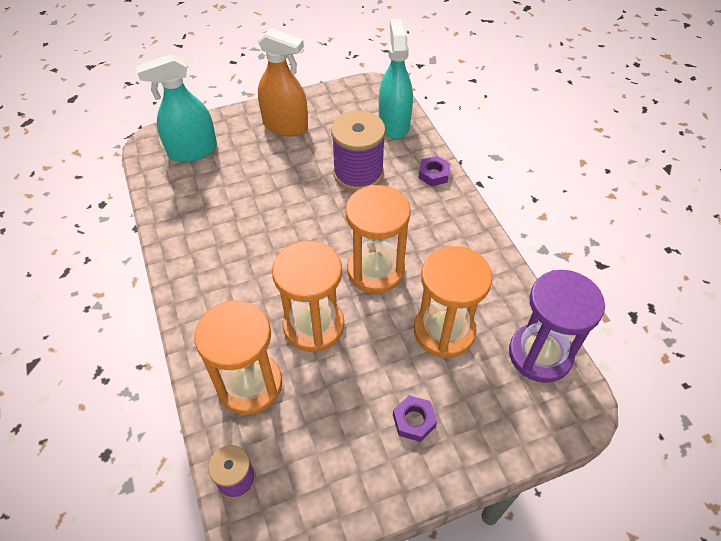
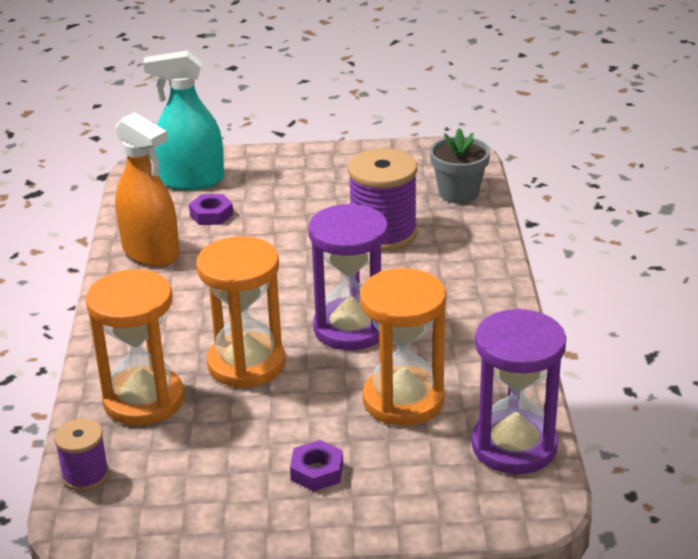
camera: 20 degrees right, 20 degrees down
(285, 126) = (318, 174): orange spray bottle -> orange spray bottle (151, 252)
(375, 270) = (351, 328): orange hourglass -> purple hourglass
(394, 124) = (458, 193): turquoise spray bottle -> grey flower pot
(434, 174) = (481, 250): purple nut -> purple nut (211, 214)

